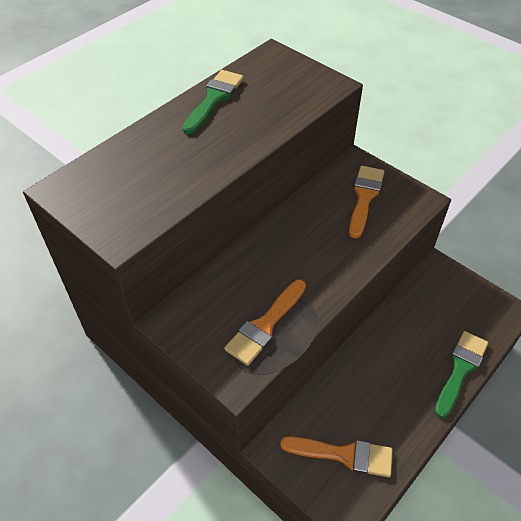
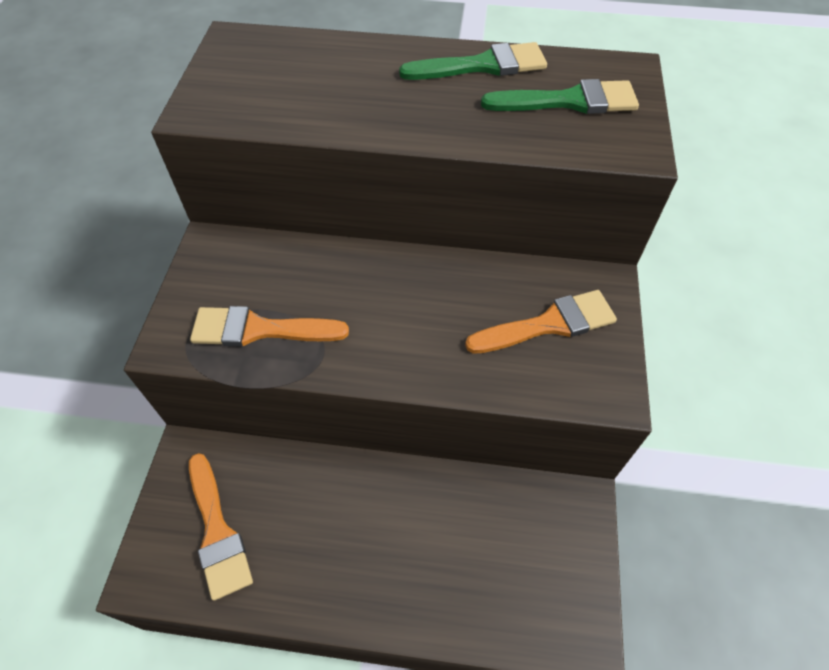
camera: 55 degrees right, 5 degrees up
(460, 369) = (429, 615): green brush -> green brush (569, 101)

